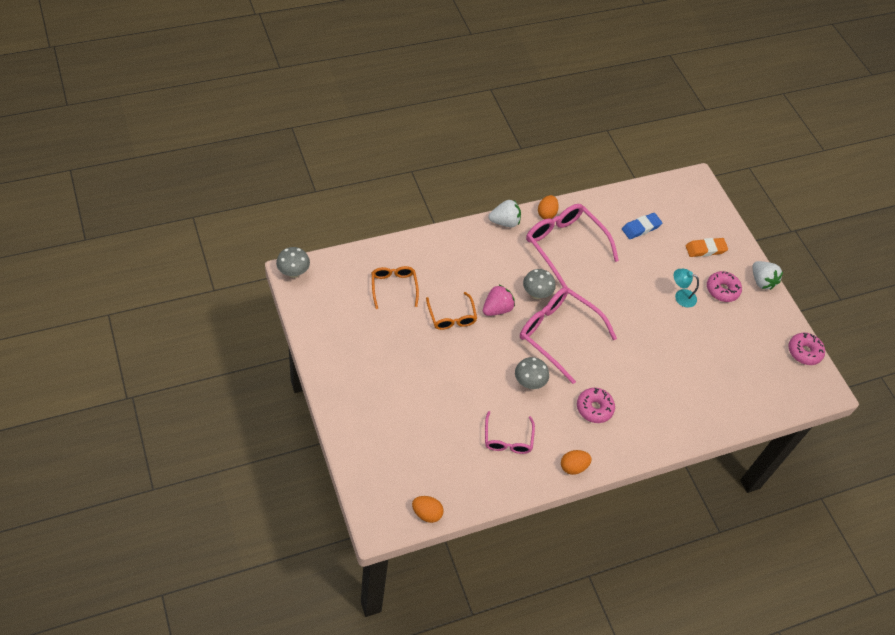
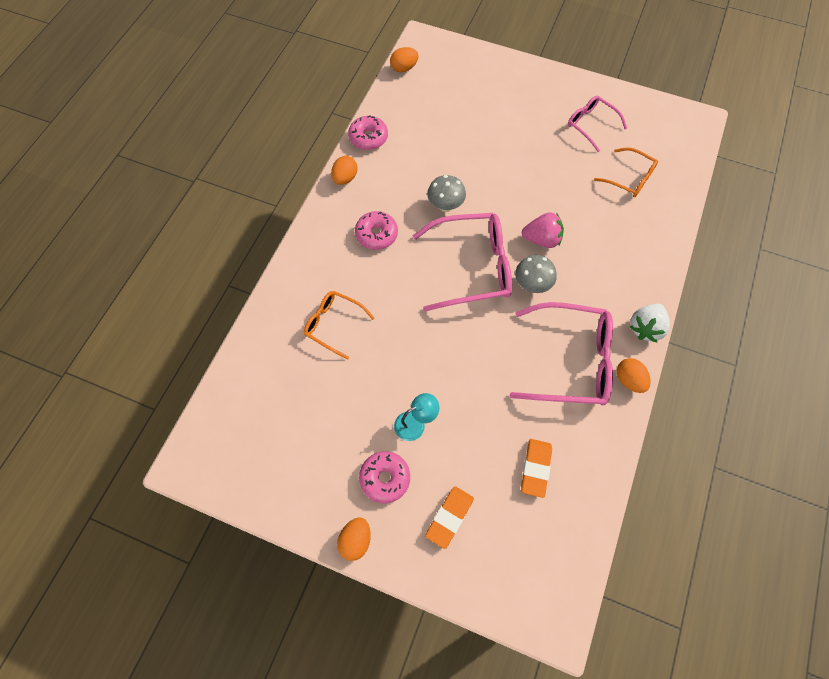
camera: 140 degrees right, 10 degrees up
(293, 273) = (700, 120): grey mushroom -> none
(451, 317) = (562, 199): orange glasses -> orange glasses (334, 324)
(497, 309) = (542, 239): pink strawberry -> pink strawberry turned 90 degrees counterclockwise
(507, 439) = (411, 154): pink glasses -> pink glasses (591, 125)
(641, 228) = (535, 468): blue eraser -> orange eraser
(761, 281) = (355, 541): white strawberry -> orange egg
(804, 352) = (241, 489): pink donut -> pink donut (368, 138)

